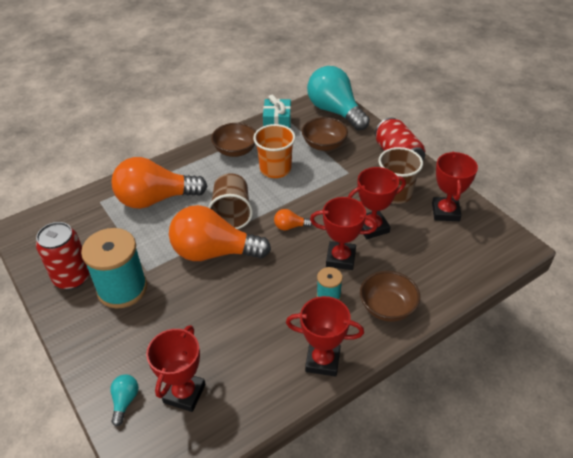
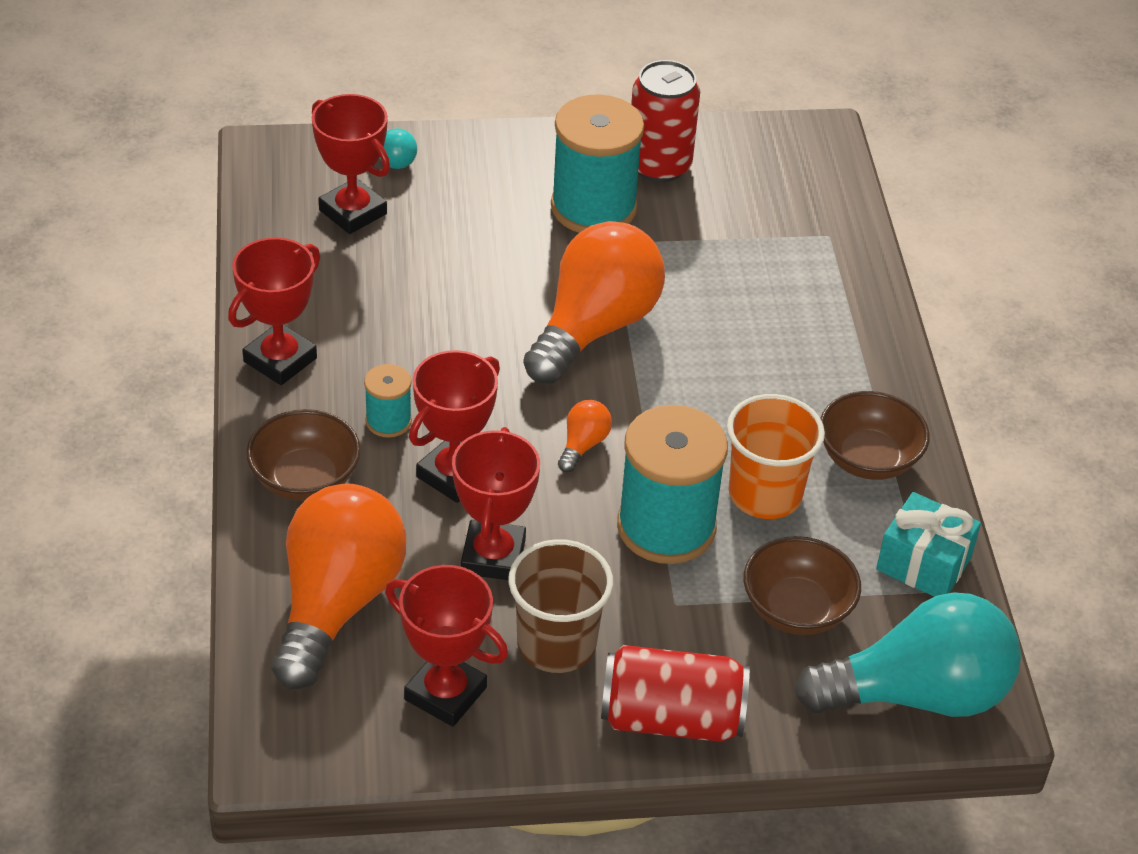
camera: 115 degrees right, 0 degrees up
(156, 199) = (786, 302): orange light bulb -> orange light bulb (337, 604)
(232, 214) = (675, 383): brown cup -> none
(314, 187) = (666, 527): none -> turquoise spool

